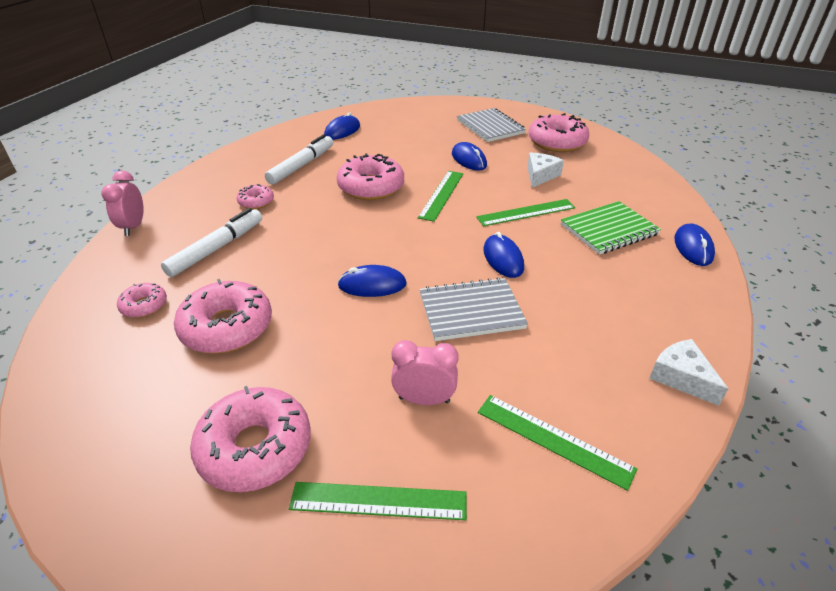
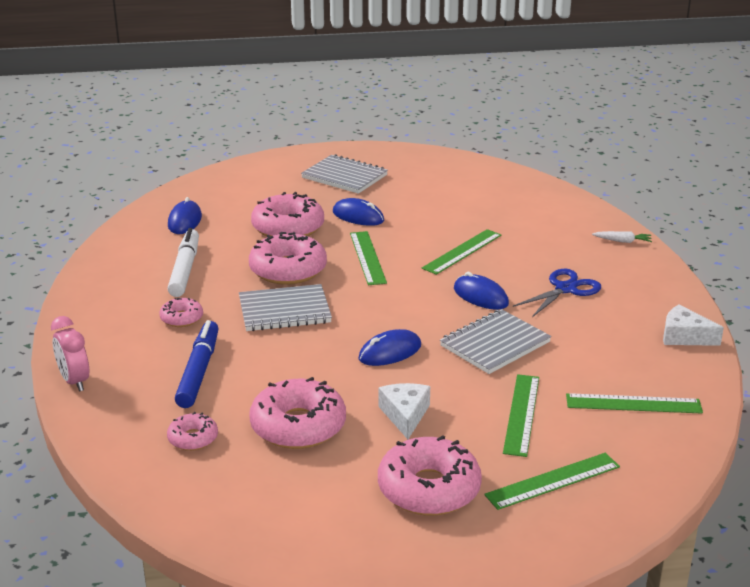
camera: 30 degrees left, 10 degrees down
(216, 248) = (198, 371): white marker -> blue marker
(332, 219) = (284, 311): none -> grey notebook
(424, 399) = (521, 414): pink clock -> green ruler
(540, 175) = (443, 214): white cheese -> white cheese (405, 415)
(557, 142) = (427, 176): pink donut -> pink donut (288, 227)
(591, 278) = (565, 289): none -> blue scissors
(609, 230) = (546, 246): green notebook -> none
(693, 247) = (622, 241): blue mouse -> white carrot

